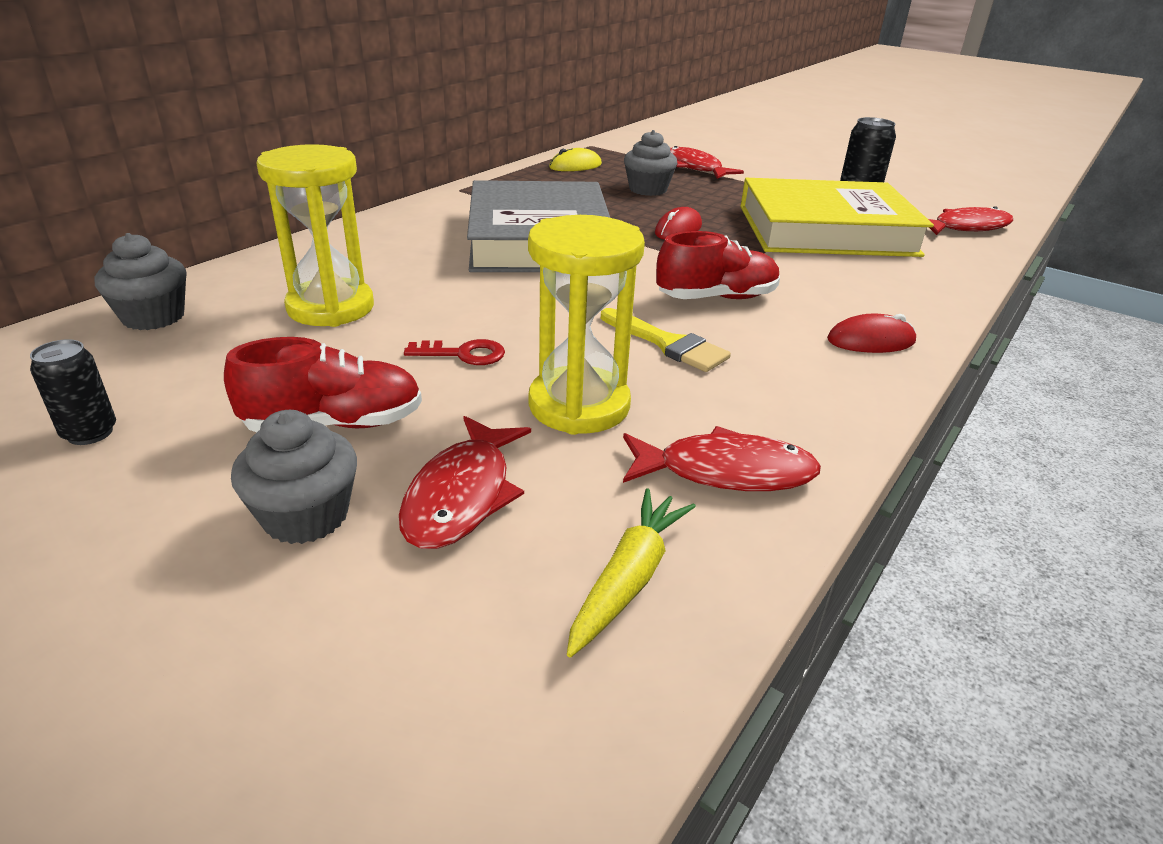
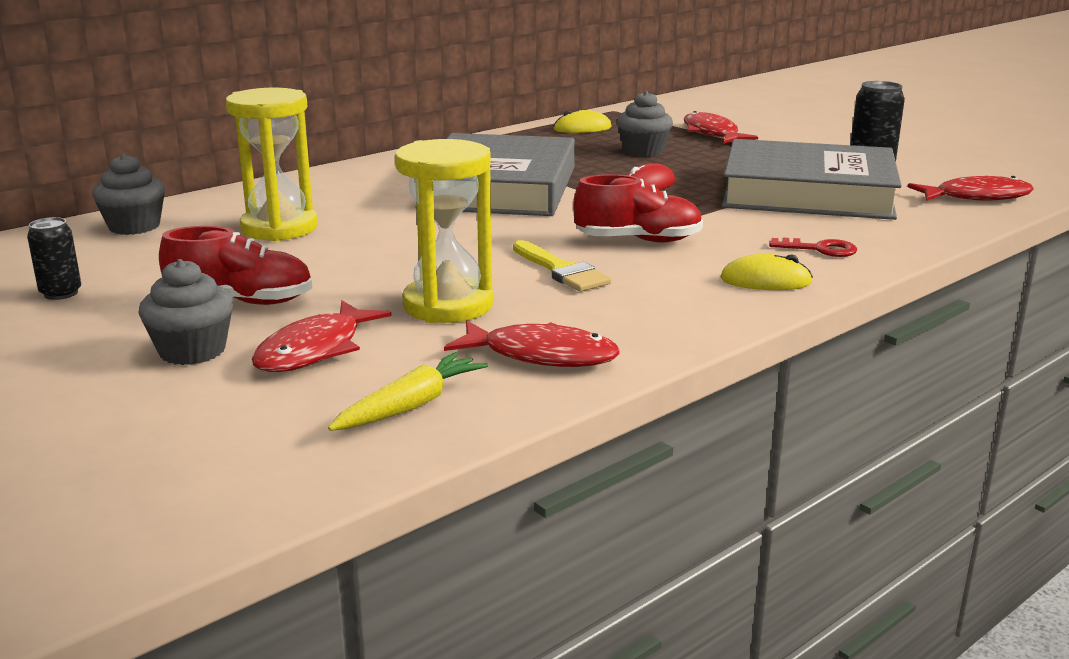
camera: 15 degrees right, 10 degrees down
(464, 354) = (373, 266): red key -> red key (820, 249)
(826, 230) = (808, 193): yellow book -> grey book
(870, 341) = (765, 281): red mouse -> yellow mouse

